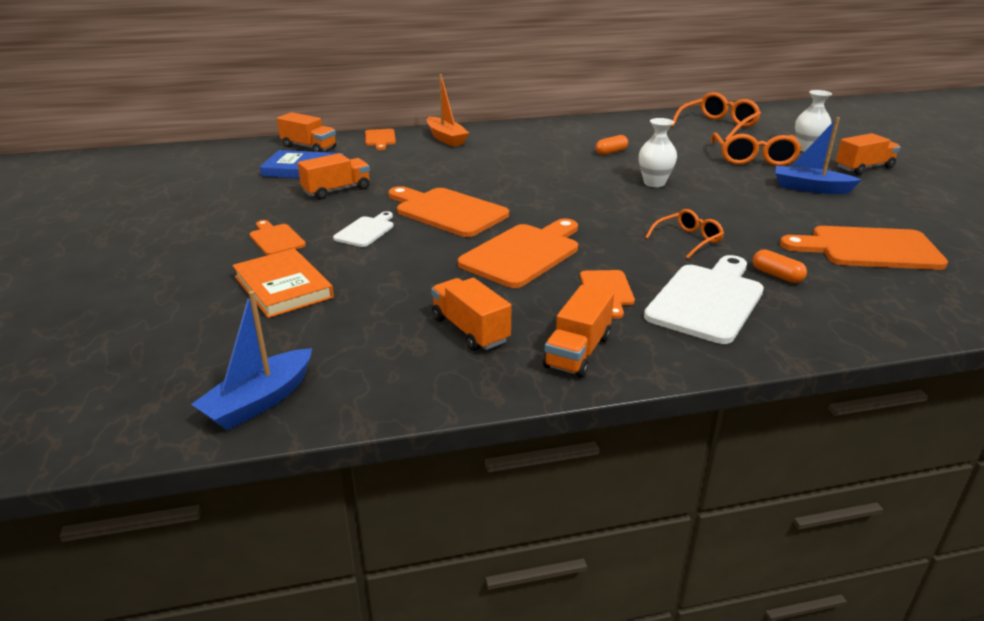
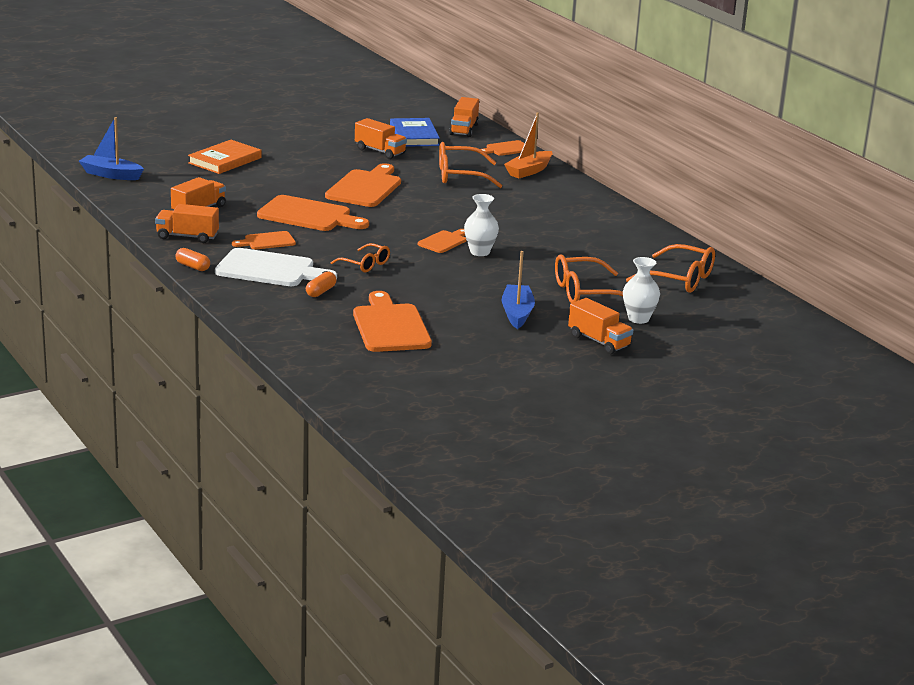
camera: 70 degrees right, 5 degrees down
(276, 239) = (287, 148): orange cutting board -> orange cutting board (444, 241)
(366, 231) = (316, 169): white cutting board -> none
(440, 165) = (460, 176): none -> orange glasses
(611, 152) = (549, 234): orange capsule -> orange capsule (193, 267)

